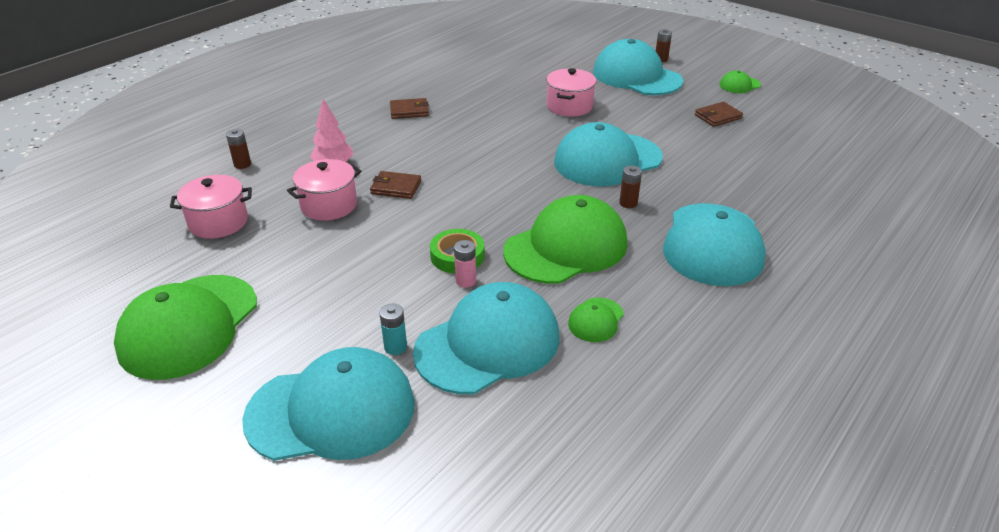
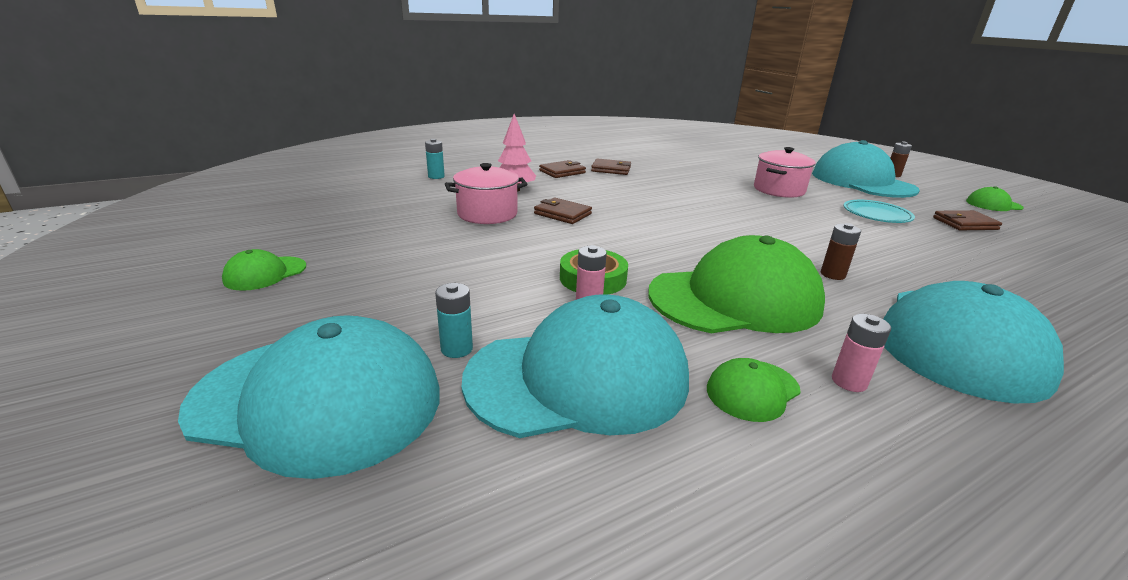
camera: 20 degrees right, 10 degrees down
(189, 326) = (265, 273): green cap -> green cap, size x0.44
(218, 222) = (377, 206): pink pot -> none
(242, 164) = (436, 176): brown battery -> turquoise battery
(364, 126) = (562, 172): none -> brown wallet
(607, 160) = (813, 234): turquoise cap -> none
(650, 296) = (849, 382): none -> pink battery
(652, 122) = (876, 215): none -> turquoise plate

